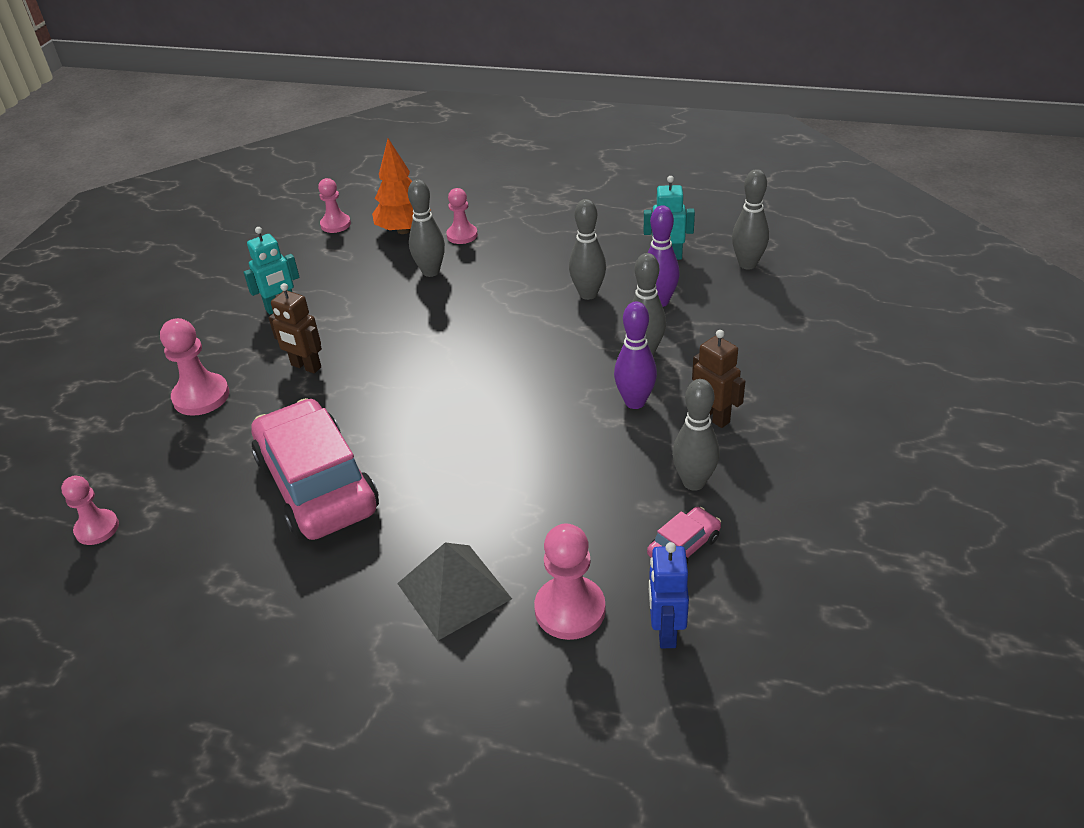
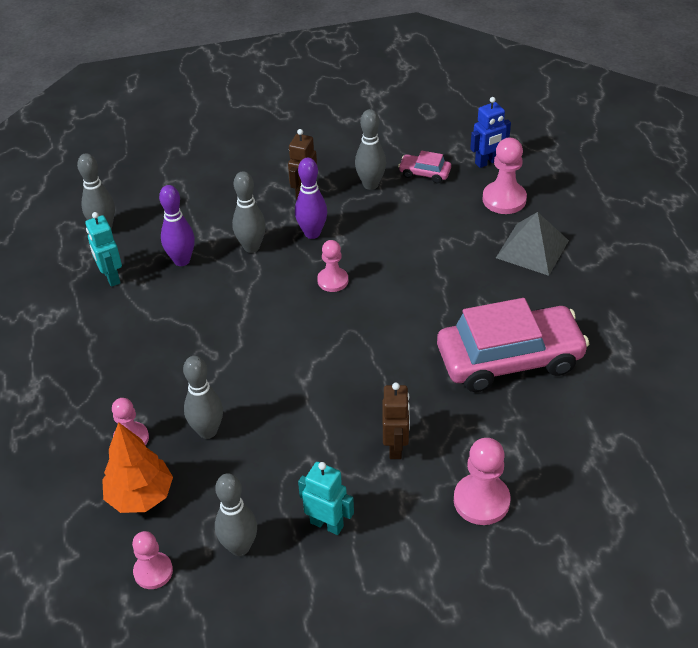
camera: 120 degrees left, 5 degrees up
(97, 528) = (650, 465): pink pawn -> pink pawn (333, 280)
(317, 485) = (509, 359): pink car -> pink car turned 135 degrees counterclockwise
(588, 294) = (191, 305): grey bowling pin -> grey bowling pin (239, 547)

